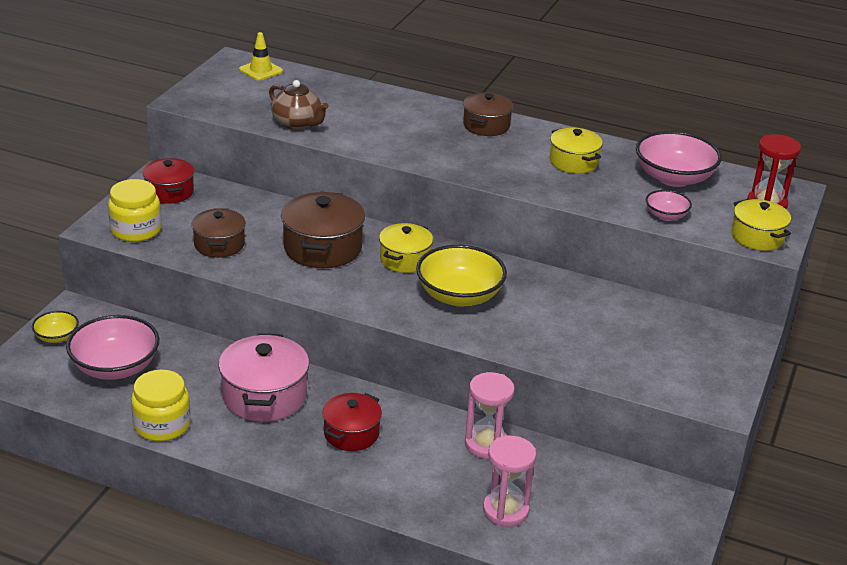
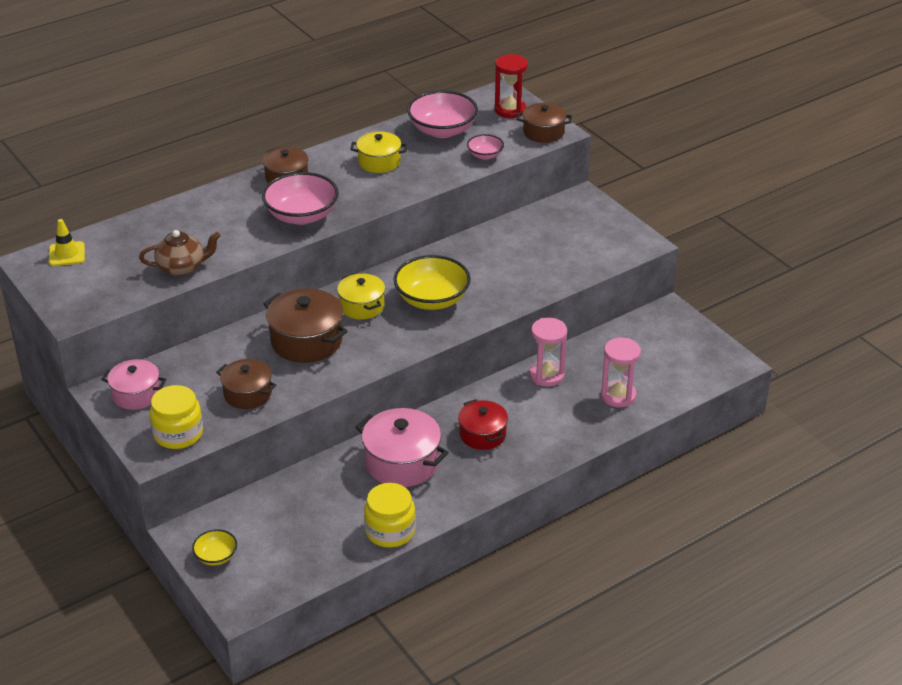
camera: 55 degrees left, 5 degrees up
(115, 367) = (291, 534): pink bowl -> pink bowl (301, 215)
(169, 192) = (136, 394): red pot -> pink pot
(757, 237) = (543, 132): yellow pot -> brown pot

